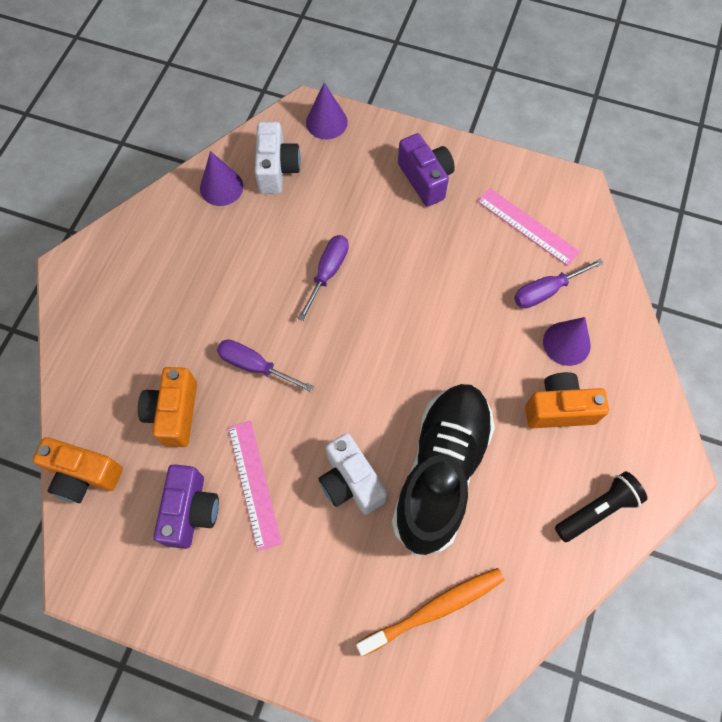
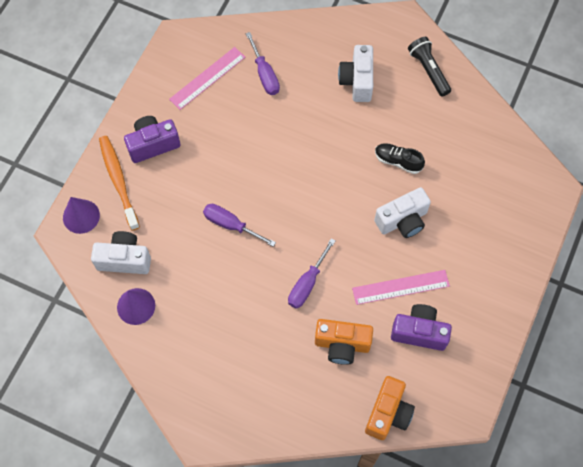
camera: 85 degrees left, 0 degrees up
(434, 609) = (490, 176): orange toothbrush -> orange toothbrush (118, 181)
(441, 471) = (398, 161): black shoe -> black shoe, size x0.41
(559, 409) = (357, 81): orange camera -> white camera
(566, 343) = (308, 68): purple cone -> none

